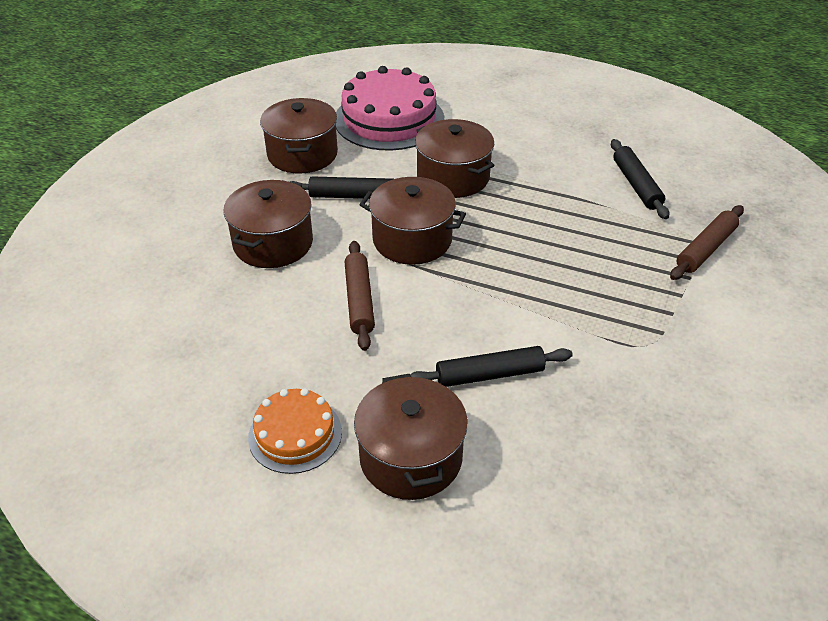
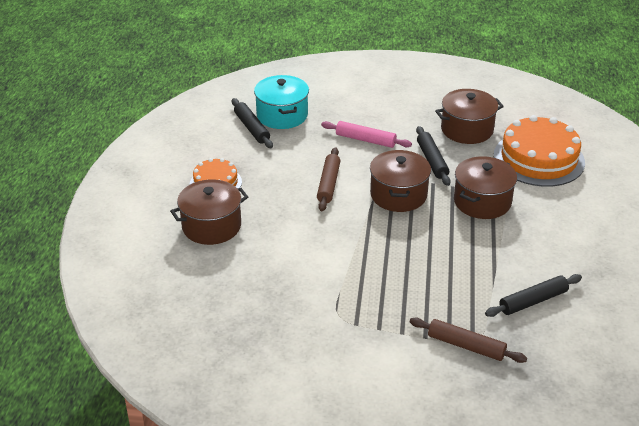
camera: 75 degrees right, 5 degrees down
(152, 318) = (282, 115): none -> turquoise pot
(273, 243) = (365, 140): brown pot -> pink rolling pin
(359, 300) = (328, 184): brown rolling pin -> brown rolling pin turned 60 degrees counterclockwise
(389, 119) = (539, 158): pink cake -> orange cake
(489, 374) = (285, 247): black rolling pin -> black rolling pin (252, 128)

